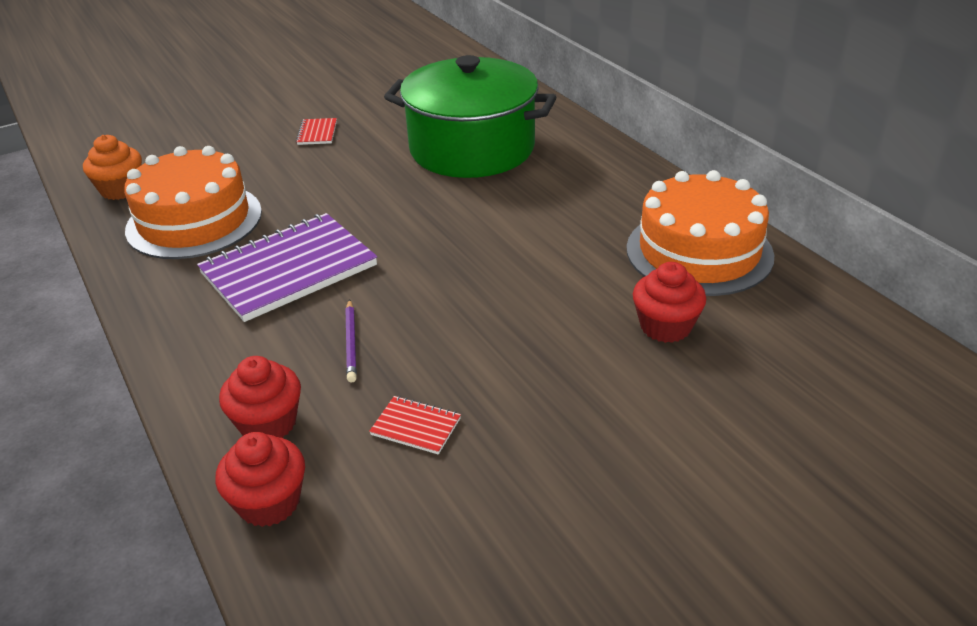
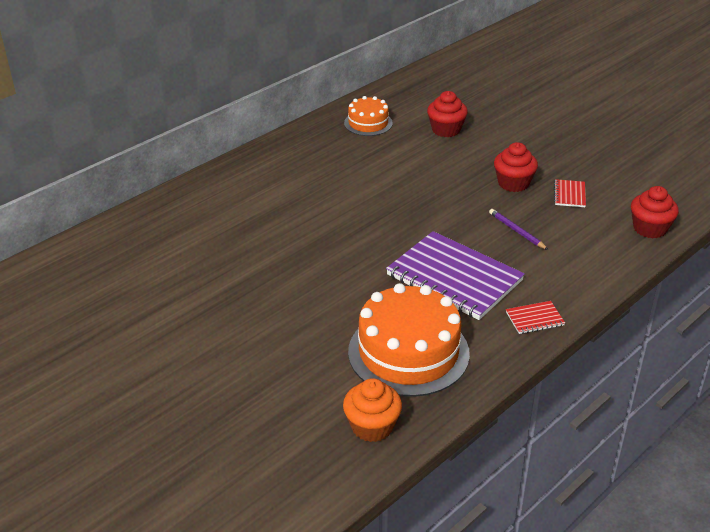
camera: 105 degrees left, 0 degrees up
(268, 423) = (600, 244): red cupcake -> red cupcake (513, 183)
(317, 133) = (232, 322): red notebook -> red notebook (534, 319)
(351, 343) = (516, 231): purple pencil -> purple pencil turned 105 degrees counterclockwise
(472, 148) = (250, 225): green pot -> none
(699, 252) = (368, 123): orange cake -> orange cake, size x0.54

